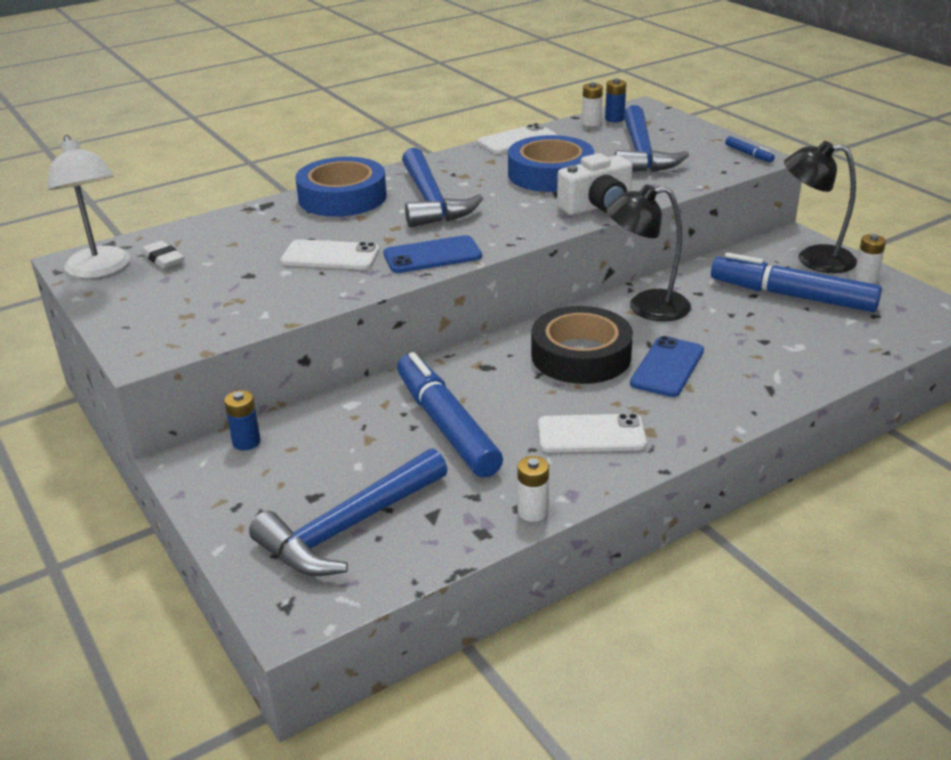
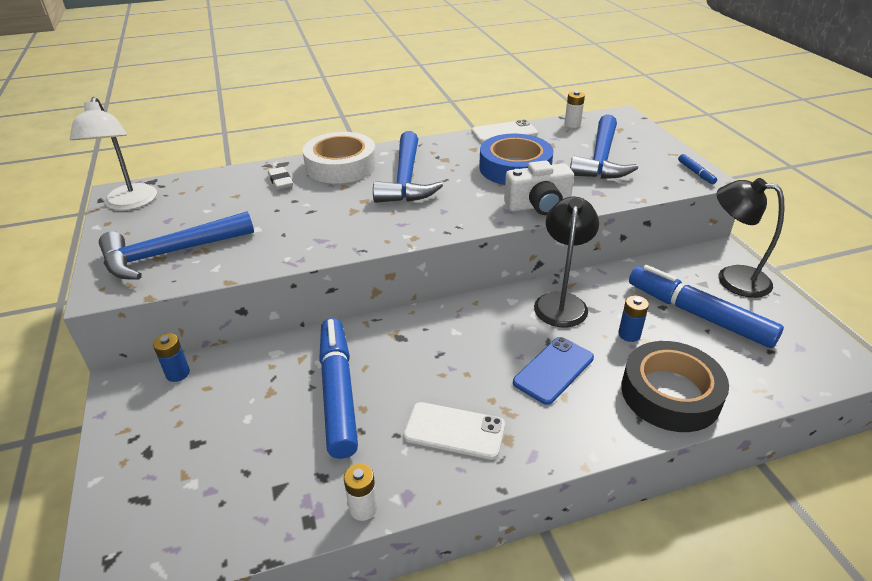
camera: 15 degrees right, 5 degrees up
(163, 259) = (178, 201): white eraser -> white eraser (280, 181)
(330, 256) = (299, 219): white phone -> none
(342, 197) = (341, 166): blue tape -> white tape
(349, 527) = (205, 484): blue hammer -> blue hammer (170, 253)
(432, 255) = (378, 233): blue phone -> none
(581, 355) = (483, 342): black tape -> black tape (670, 393)
(614, 119) = (593, 123): blue battery -> blue battery (629, 334)
(646, 307) = (561, 302): black lamp -> black lamp turned 90 degrees clockwise
(865, 278) = (775, 308): white battery -> none

